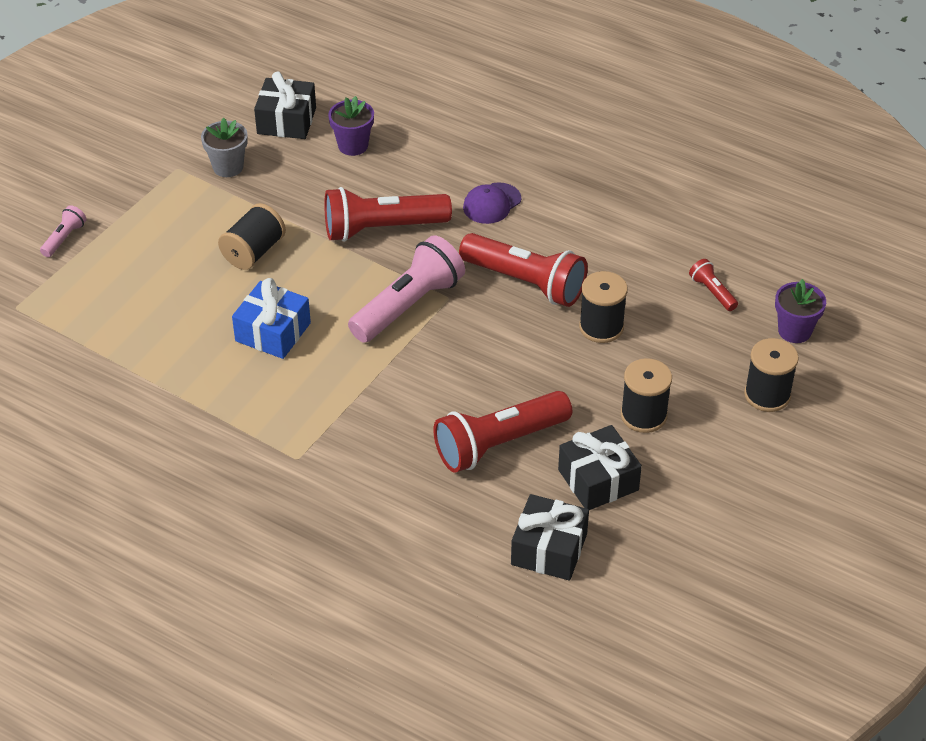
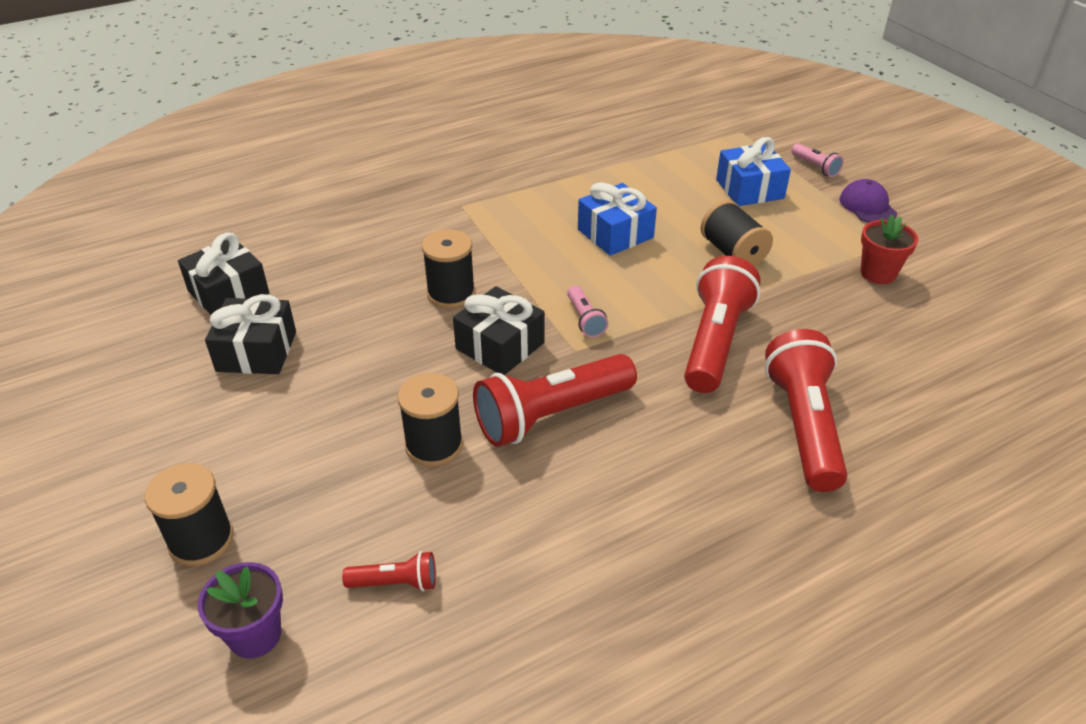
camera: 120 degrees right, 5 degrees down
(135, 270) = (750, 189): none -> blue gift
(228, 167) = (878, 273): grey flower pot -> red flower pot
(286, 121) = (948, 335): black gift -> black gift (500, 346)
(353, 145) = (878, 369): purple flower pot -> none
(408, 305) = (585, 319): pink flashlight -> pink flashlight, size x0.46
(492, 203) = (705, 443): purple cap -> purple cap (867, 206)
(498, 444) = (363, 309): red flashlight -> red flashlight (803, 425)
(643, 415) = (289, 419): black spool -> black spool (451, 293)

